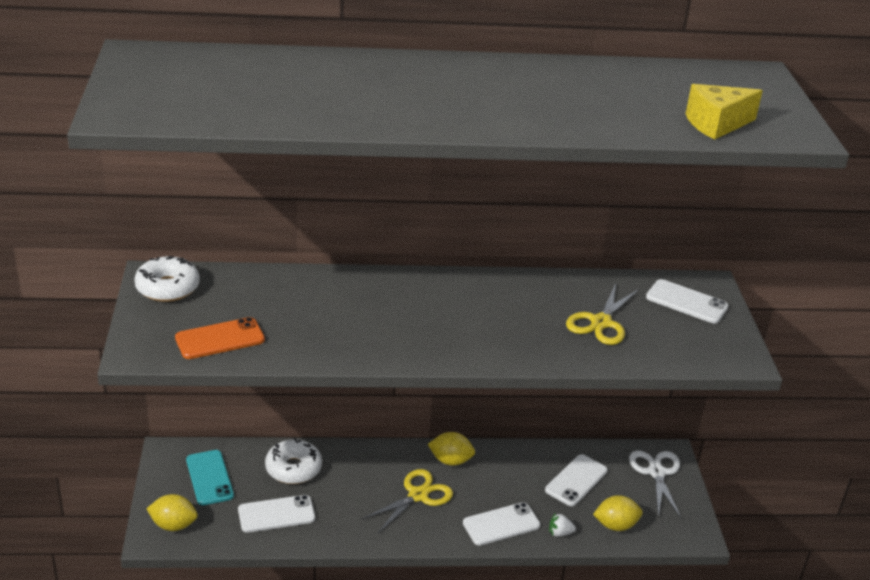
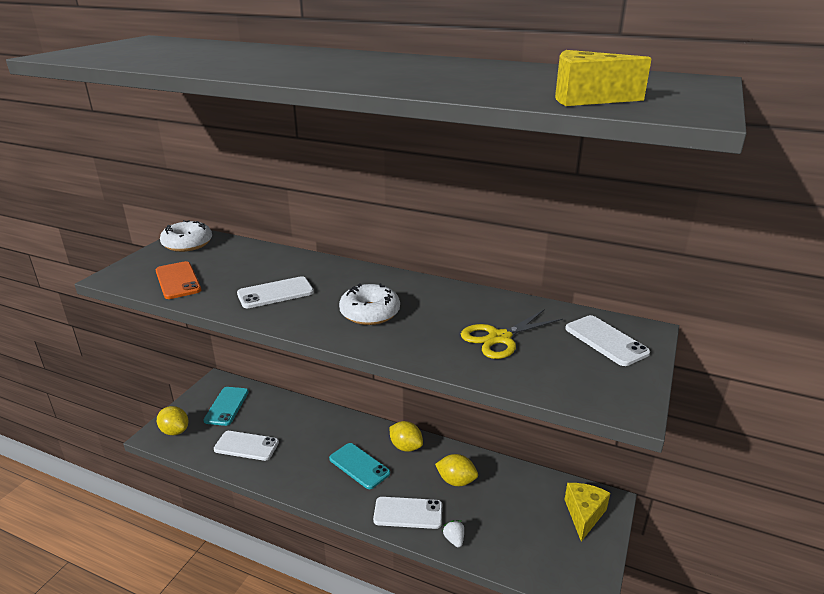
camera: 30 degrees right, 5 degrees down
(220, 339) = (178, 280): orange phone -> orange phone turned 60 degrees clockwise
(293, 468) = (286, 417): white donut -> white donut (370, 313)
(418, 495) = (359, 466): yellow scissors -> turquoise phone
(560, 533) = (454, 539): white strawberry -> white strawberry turned 45 degrees clockwise
(576, 480) = (501, 497): white phone -> white phone (275, 293)
(615, 525) = (511, 551): yellow lemon -> yellow lemon (456, 481)
(656, 472) = (584, 515): white scissors -> yellow cheese

